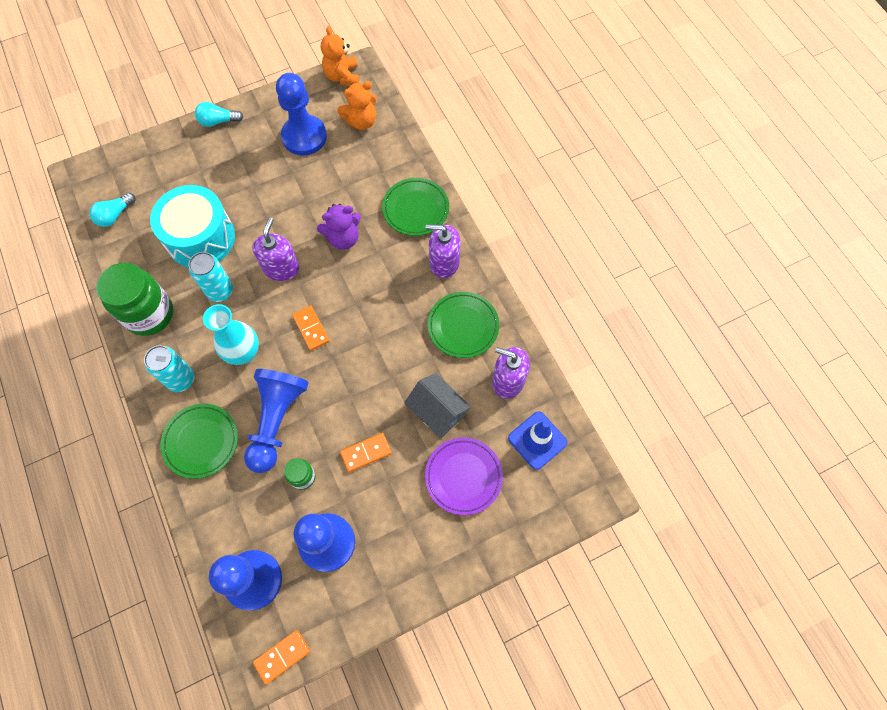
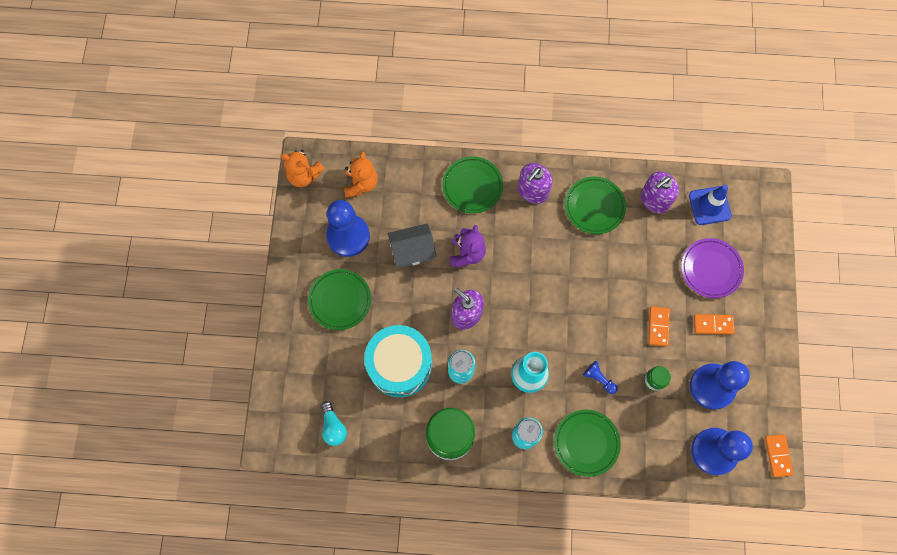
camera: 60 degrees left, 5 degrees up
(218, 121) = (286, 298): turquoise light bulb -> none
(238, 161) = (340, 300): none -> green plate
(276, 421) = (599, 379): blue pawn -> blue pawn, size x0.43
(311, 329) = (534, 317): orange domino -> orange domino (713, 325)
(437, 411) = (653, 260): grey house -> grey house (412, 251)

